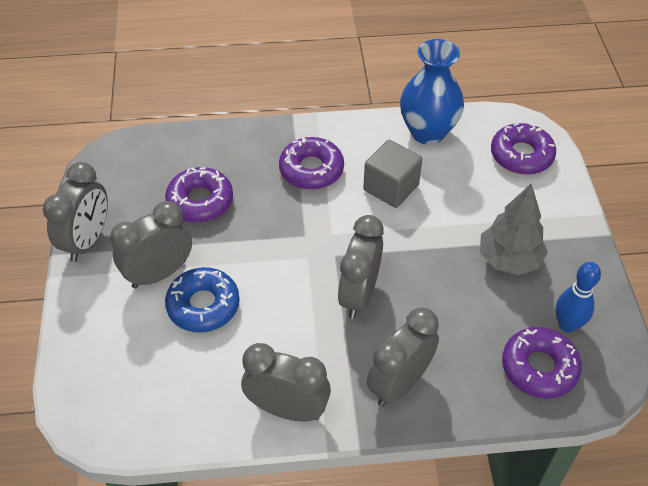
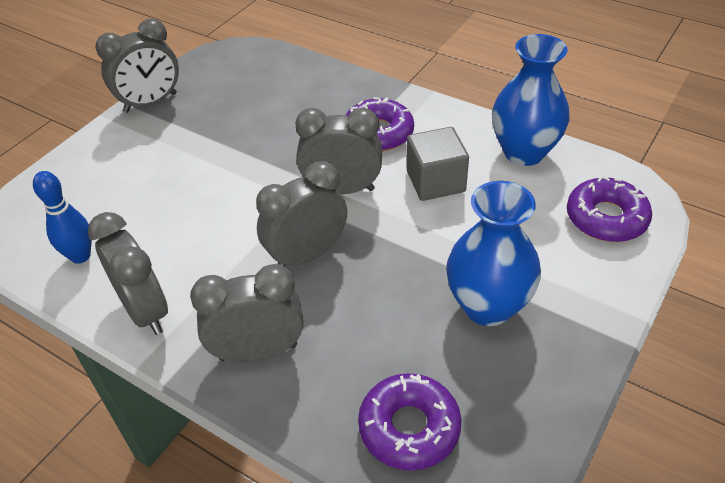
camera: 40 degrees right, 5 degrees down
(159, 274) = (171, 151): grey clock -> grey clock (342, 189)
(200, 201) = (261, 114): purple donut -> none
(203, 305) = (176, 192): blue donut -> none
(509, 259) = (487, 306): grey tree -> blue vase
(567, 325) = (486, 406): blue bowling pin -> blue bowling pin (80, 256)

